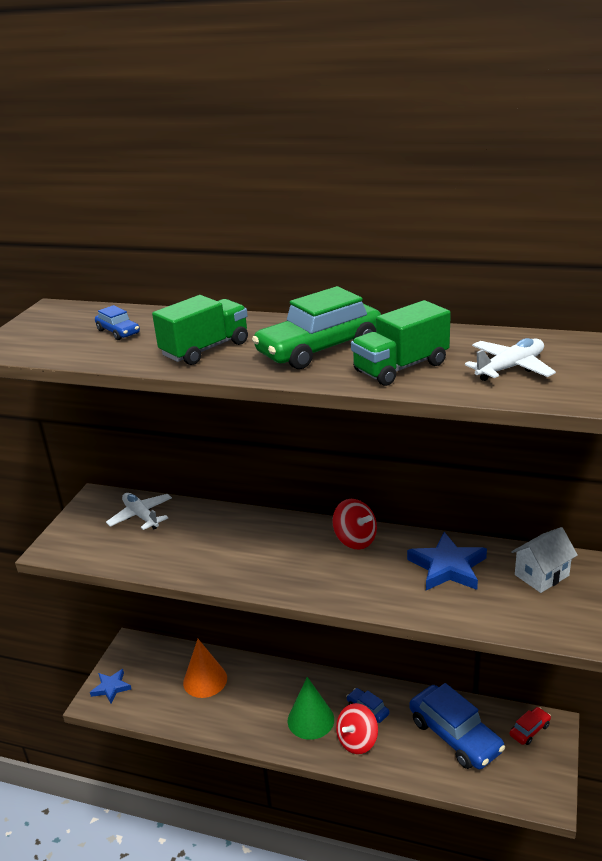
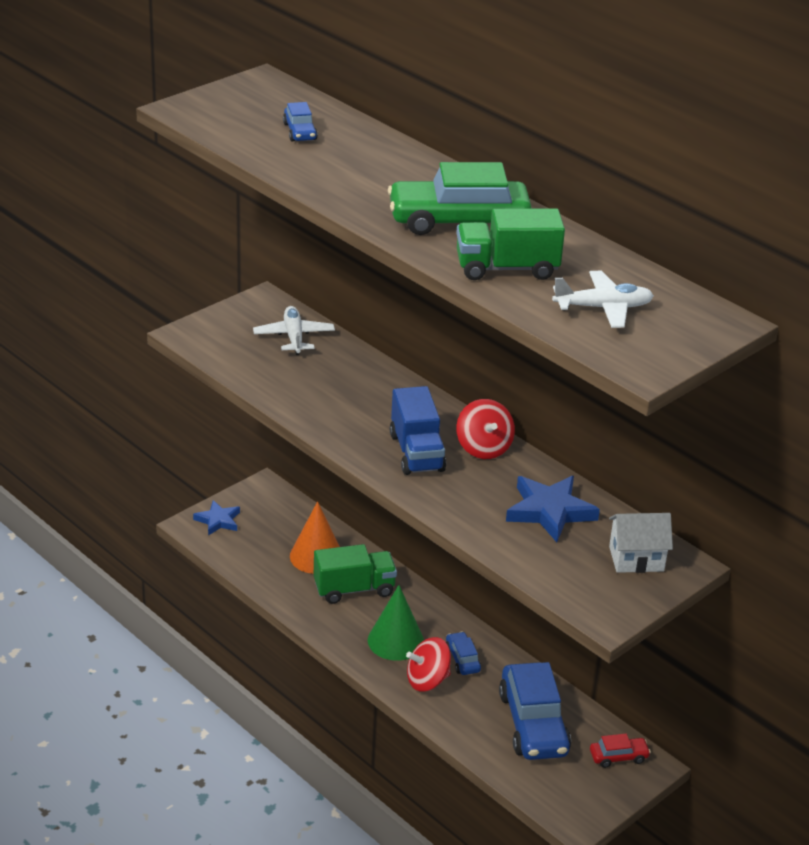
camera: 25 degrees right, 5 degrees up
(205, 349) = (358, 181): green truck -> green truck (354, 589)
(311, 566) = (416, 452): none -> blue truck

